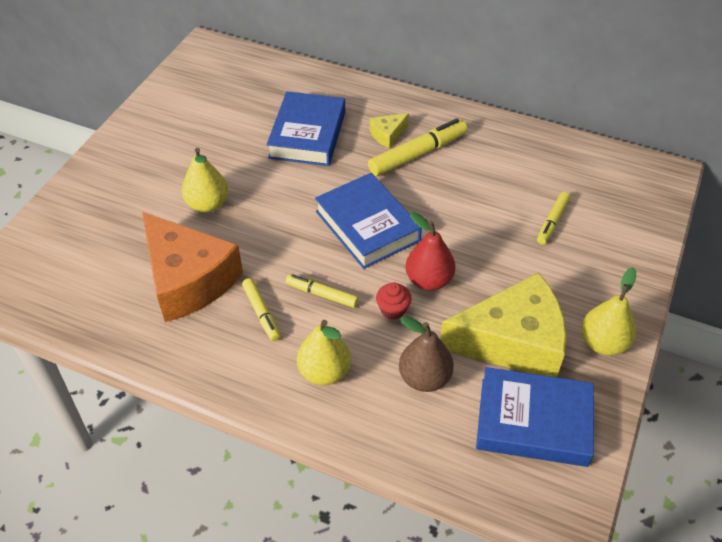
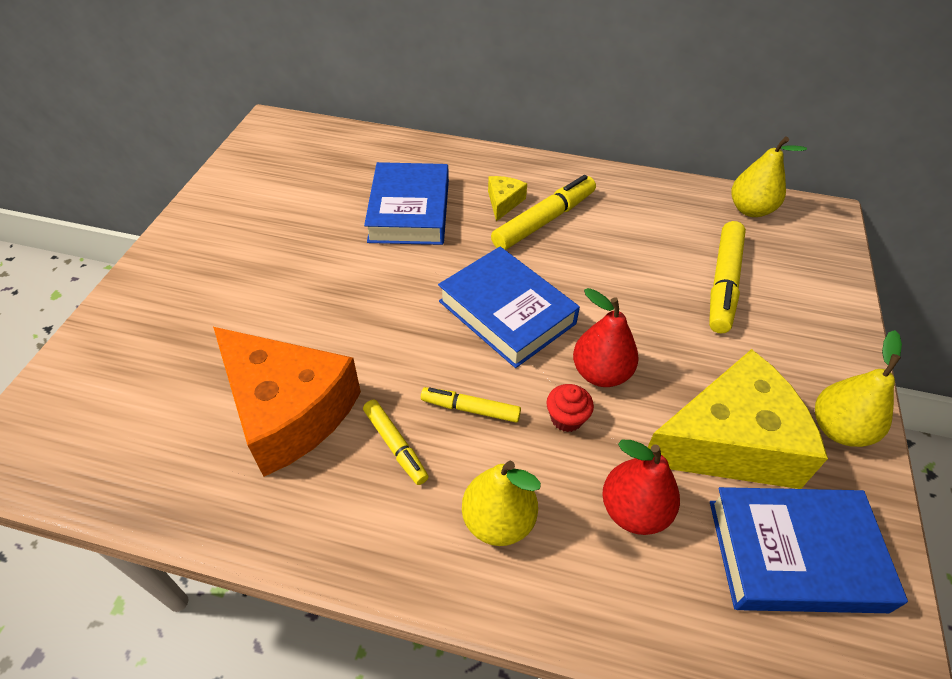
camera: 10 degrees left, 0 degrees up
(207, 204) = (300, 307): yellow pear -> yellow pear (750, 210)
(387, 135) = (503, 202): yellow cheese -> yellow cheese turned 150 degrees clockwise
(424, 378) = (633, 510): brown pear -> red pear
(552, 222) = (723, 283): yellow marker -> yellow marker, size x1.71

